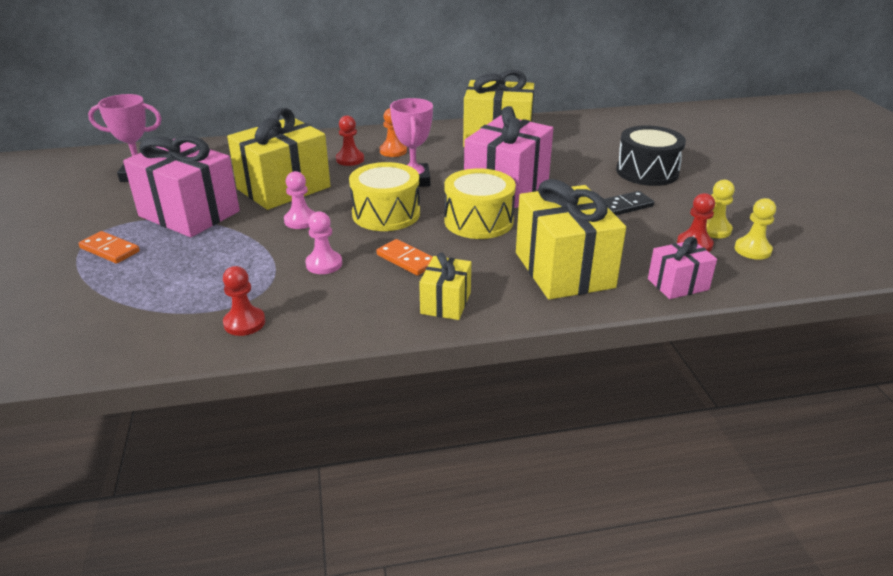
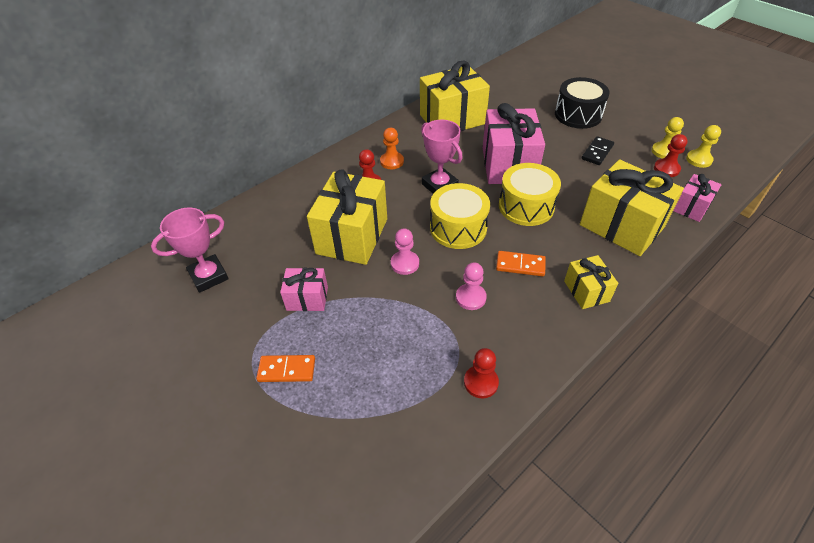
camera: 30 degrees left, 15 degrees up
(189, 214) = (307, 298): pink gift -> pink gift, size x0.52

